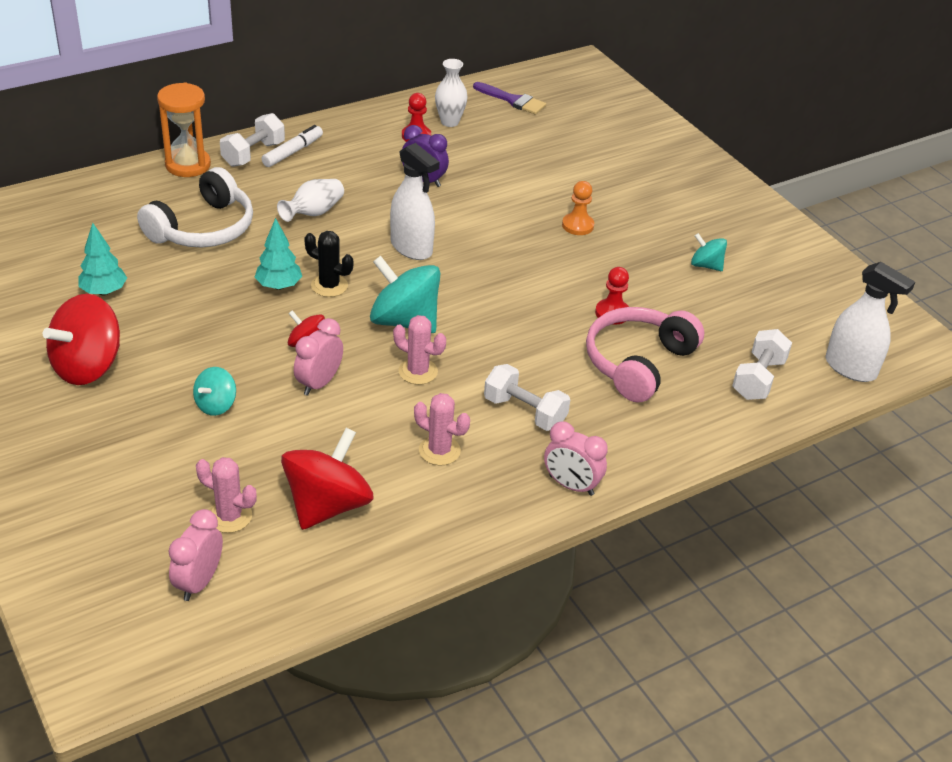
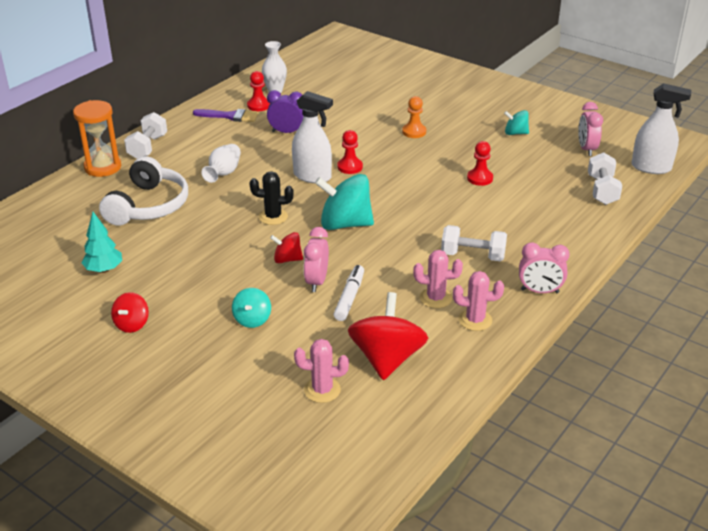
camera: 20 degrees left, 5 degrees down
(88, 366) = (132, 324): red spinning top -> red spinning top, size x0.52
(199, 582) = (335, 442): pink clock -> pink clock (586, 149)
(279, 286) = (236, 227): turquoise tree -> none
(293, 152) = (176, 138): white marker -> white marker (349, 297)
(418, 371) = (380, 253): pink cactus -> pink cactus (475, 320)
(464, 249) = (350, 167): none -> red pawn
(513, 100) = (308, 67): purple brush -> purple brush (230, 116)
(637, 363) = (520, 203): pink headphones -> none

